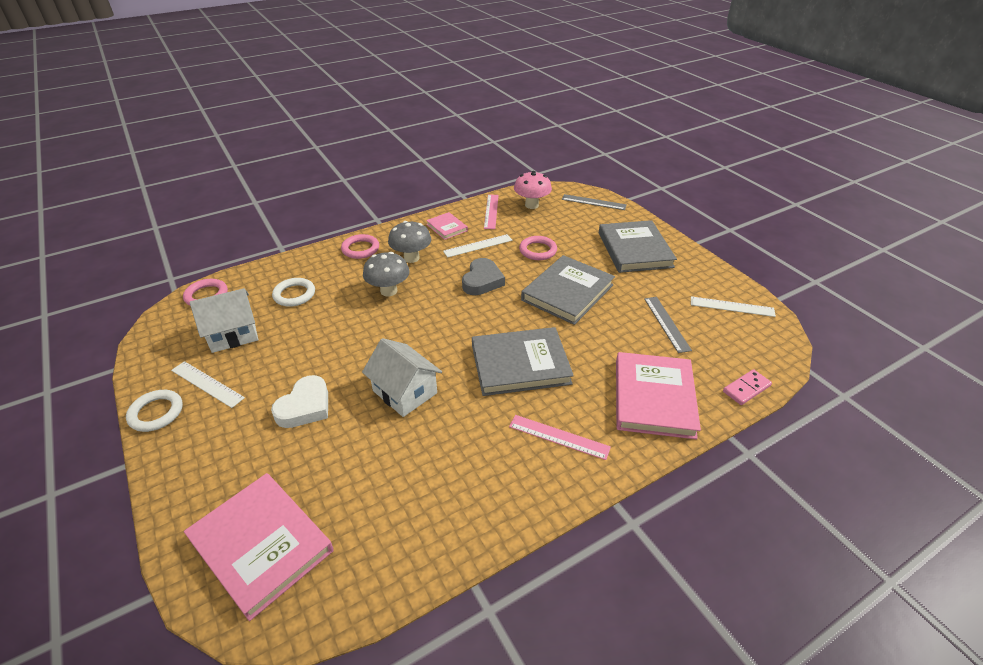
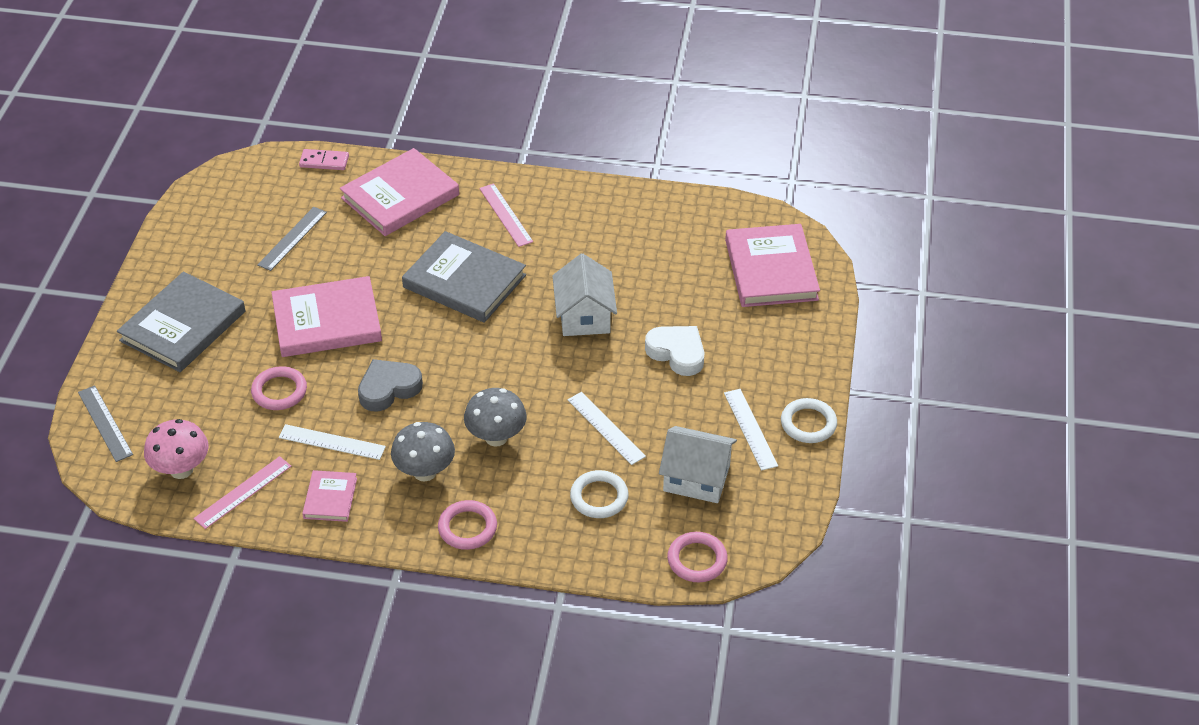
camera: 140 degrees left, 5 degrees up
(305, 406) = (677, 353): white heart -> white heart turned 60 degrees clockwise
(567, 292) = (327, 321): grey book -> pink book
(732, 306) = (211, 217): white ruler -> white ruler (606, 428)

